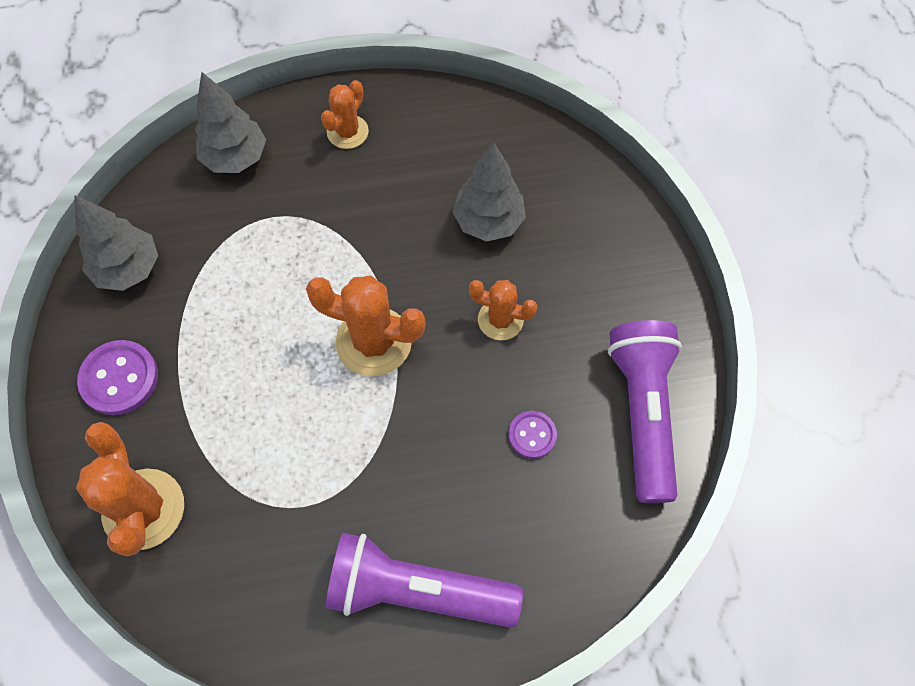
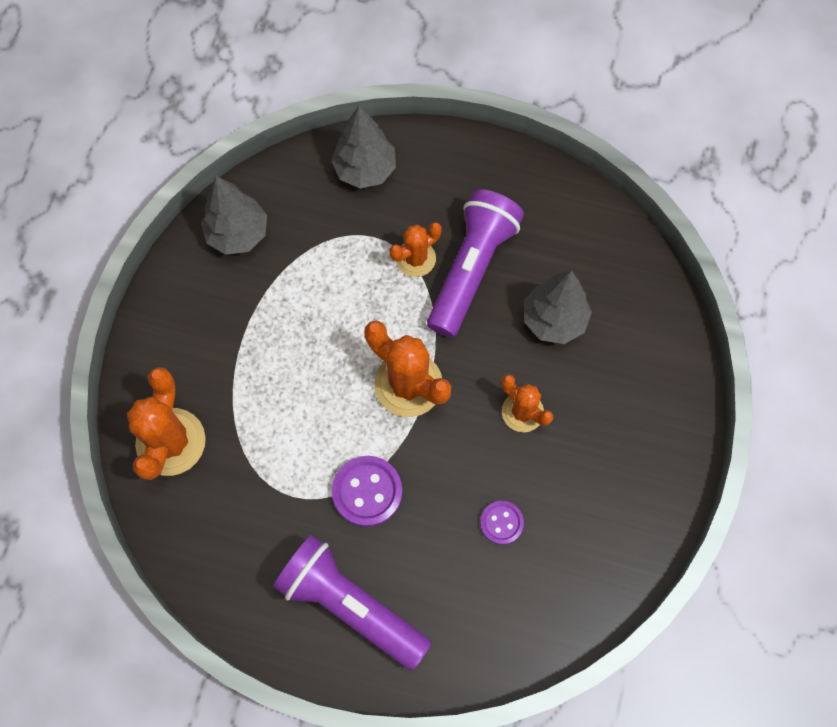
camera: 25 degrees right, 5 degrees up
(119, 378) = (194, 326): purple button -> purple button (367, 491)
(347, 132) = (470, 184): orange cactus -> orange cactus (415, 258)
(643, 413) = (604, 547): purple flashlight -> purple flashlight (472, 269)

